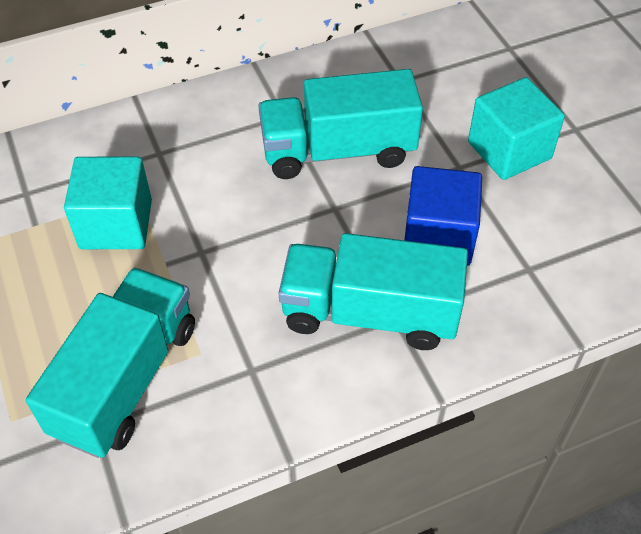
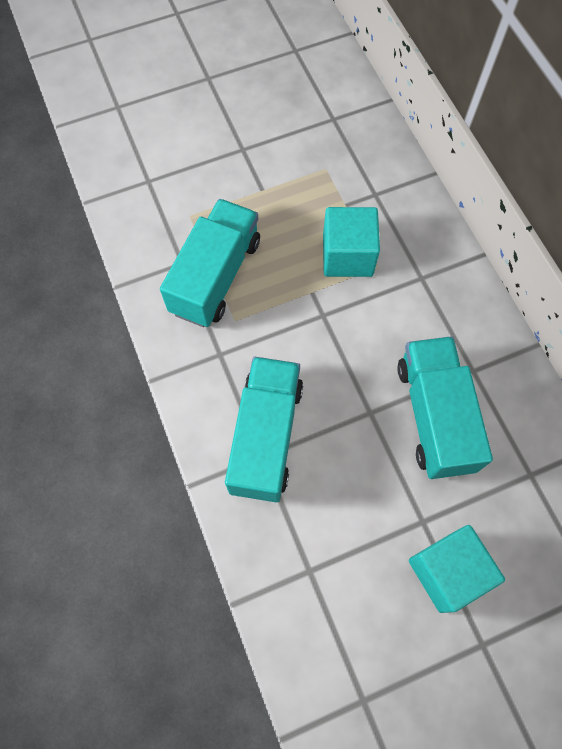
camera: 90 degrees right, 15 degrees up
(126, 379) = (215, 276): turquoise truck -> turquoise truck turned 90 degrees counterclockwise
(438, 237) = (342, 496): blue cube -> none

